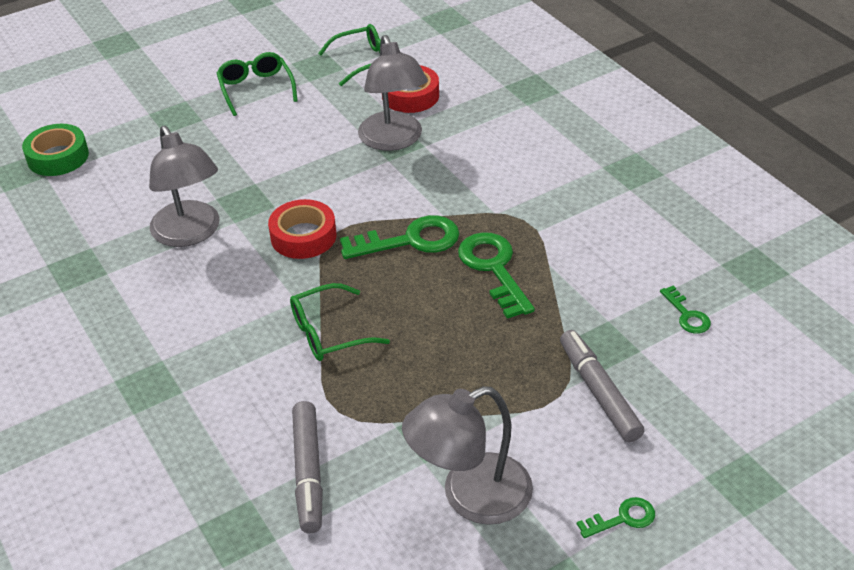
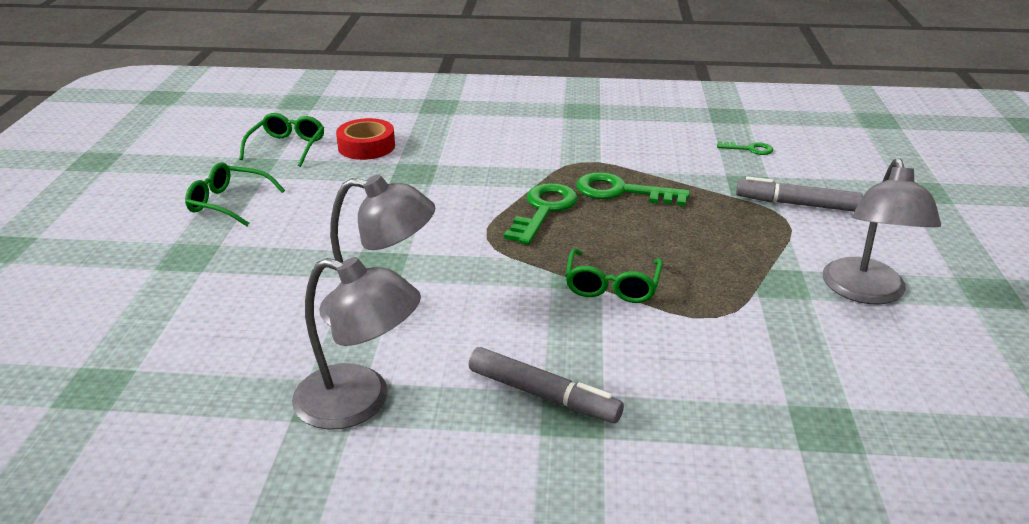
camera: 55 degrees left, 10 degrees down
(58, 157) = (118, 349): green tape -> none
(303, 236) = (470, 253): red tape -> none
(308, 472) = (779, 359): grey marker -> grey marker (543, 395)
(393, 140) = (410, 172): grey lamp -> grey lamp (359, 402)
(622, 518) = (930, 243): green key -> none

